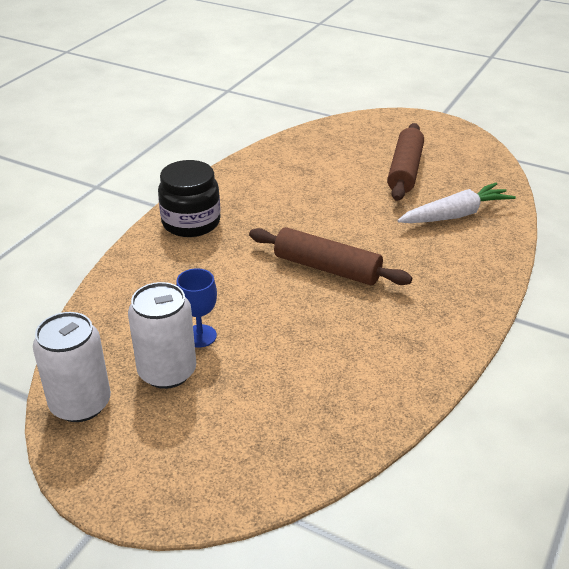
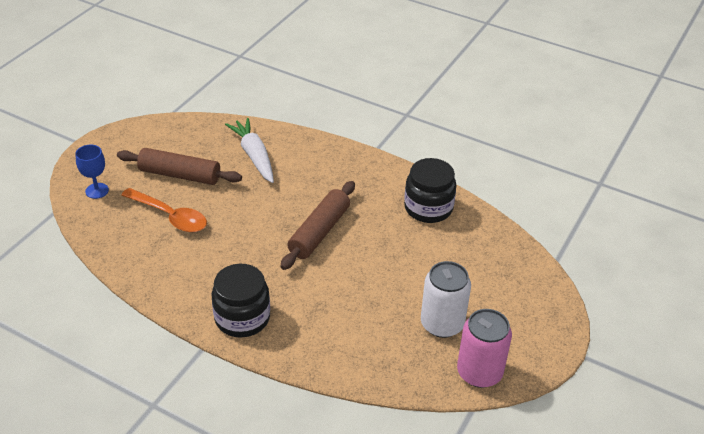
camera: 90 degrees left, 5 degrees up
(80, 404) = (479, 372): white can -> pink can
(200, 336) = (401, 306): blue goblet -> blue goblet (97, 191)
(337, 171) = (170, 216): none -> orange spoon
(392, 365) = (428, 208): none -> black jar

